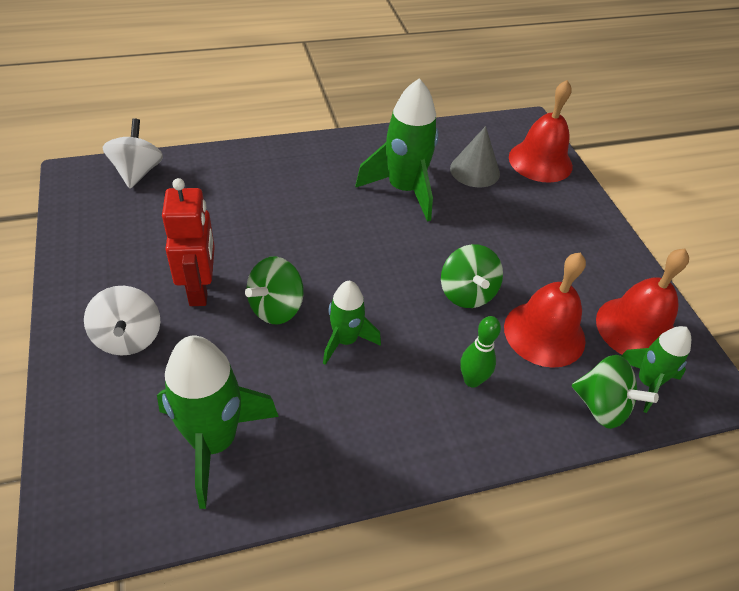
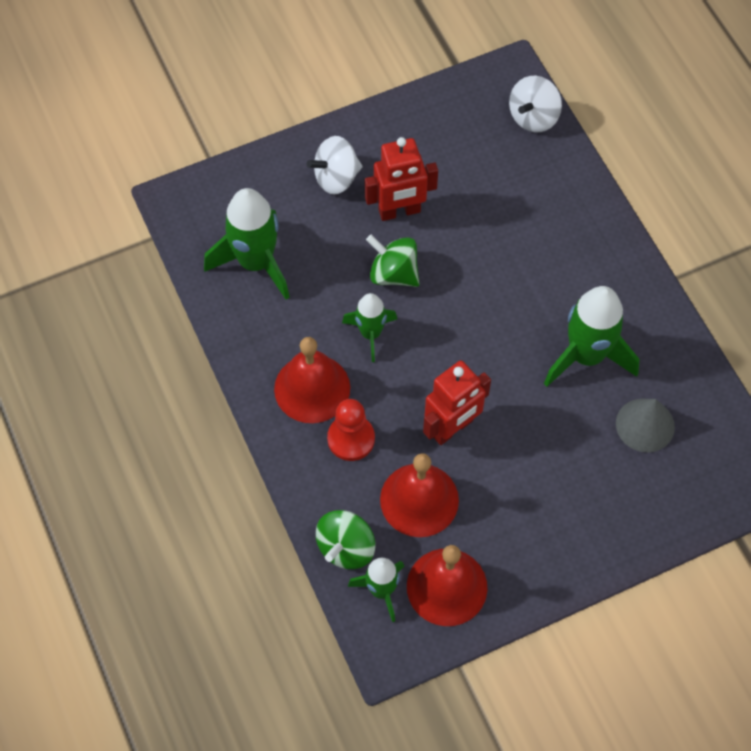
camera: 85 degrees right, 15 degrees up
(137, 172) = (533, 117): white spinning top -> white spinning top turned 135 degrees clockwise
(466, 293) = (452, 428): green spinning top -> red robot
(472, 380) = (351, 439): green bowling pin -> red pawn
(540, 161) = (689, 497): red bell -> red bell (312, 388)

